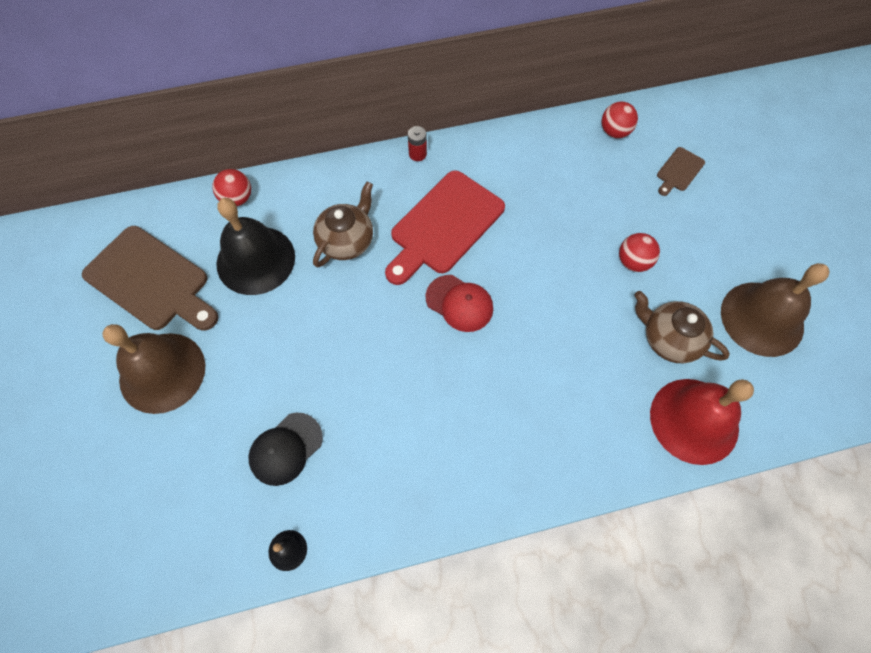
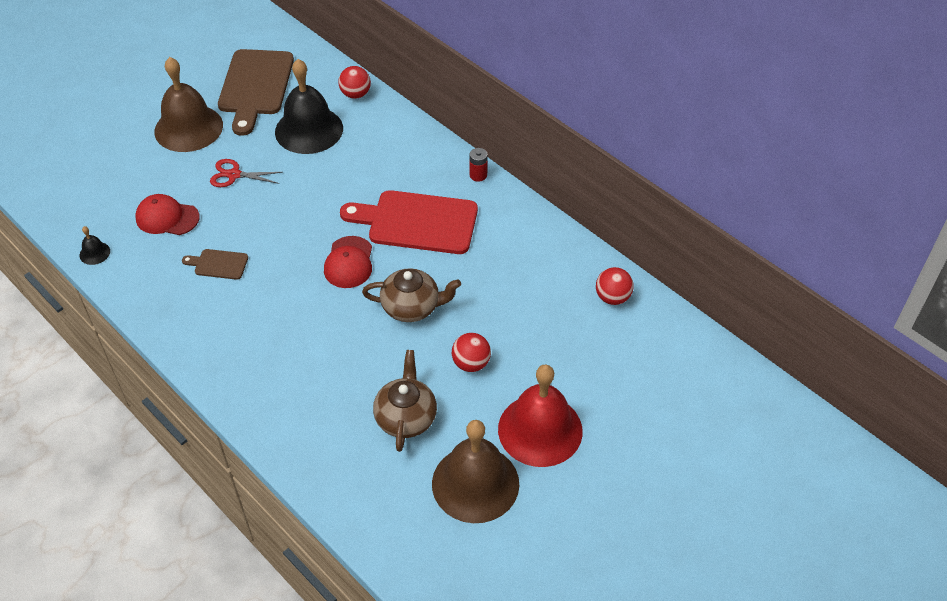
camera: 60 degrees right, 15 degrees down
(269, 355) = (234, 175): none -> red scissors
(285, 449) = (167, 218): black cap -> red cap
(347, 241) = (361, 171): brown teapot -> brown teapot (412, 307)
(679, 171) = (604, 363): brown cutting board -> brown cutting board (218, 264)
(694, 420) = (334, 462): red bell -> red bell (540, 430)

